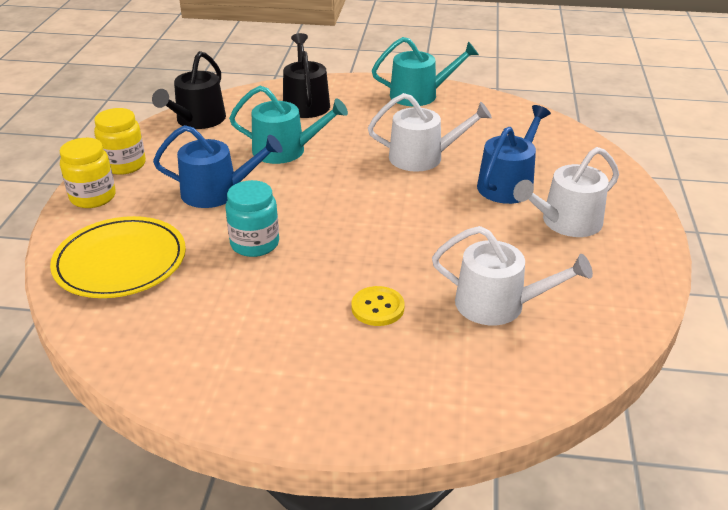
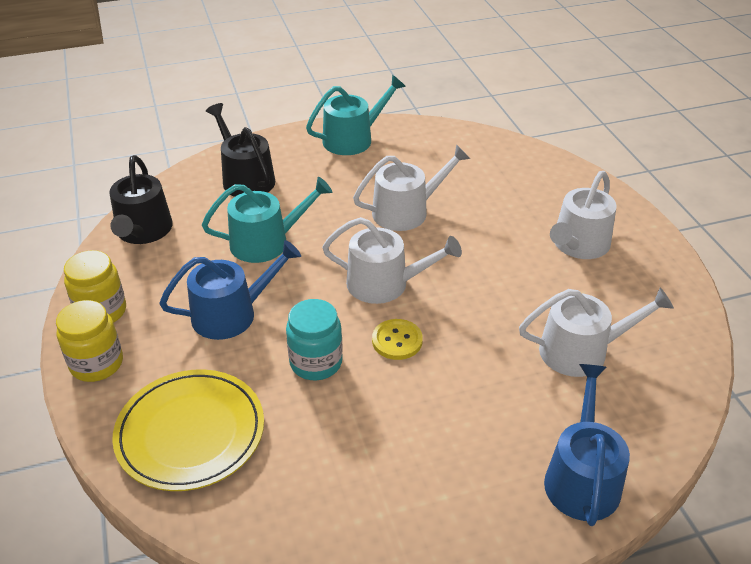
camera: 25 degrees left, 5 degrees up
(359, 205) = (385, 284): none -> white watering can
(377, 308) = (482, 392): yellow button -> yellow button (397, 341)
(508, 184) = (503, 218): blue watering can -> blue watering can (582, 477)

